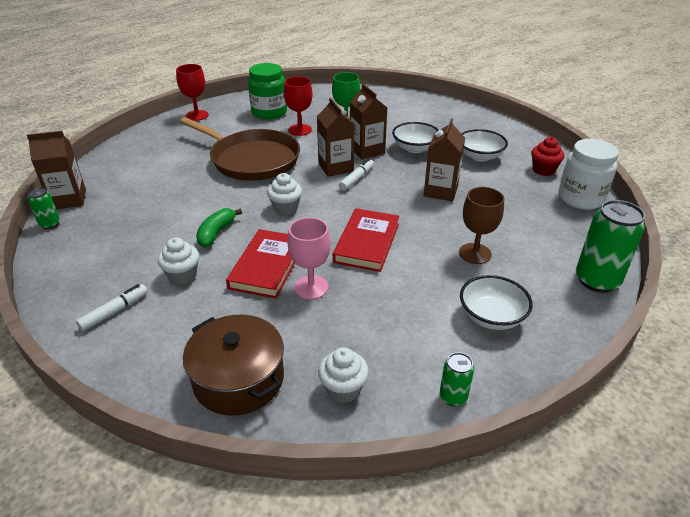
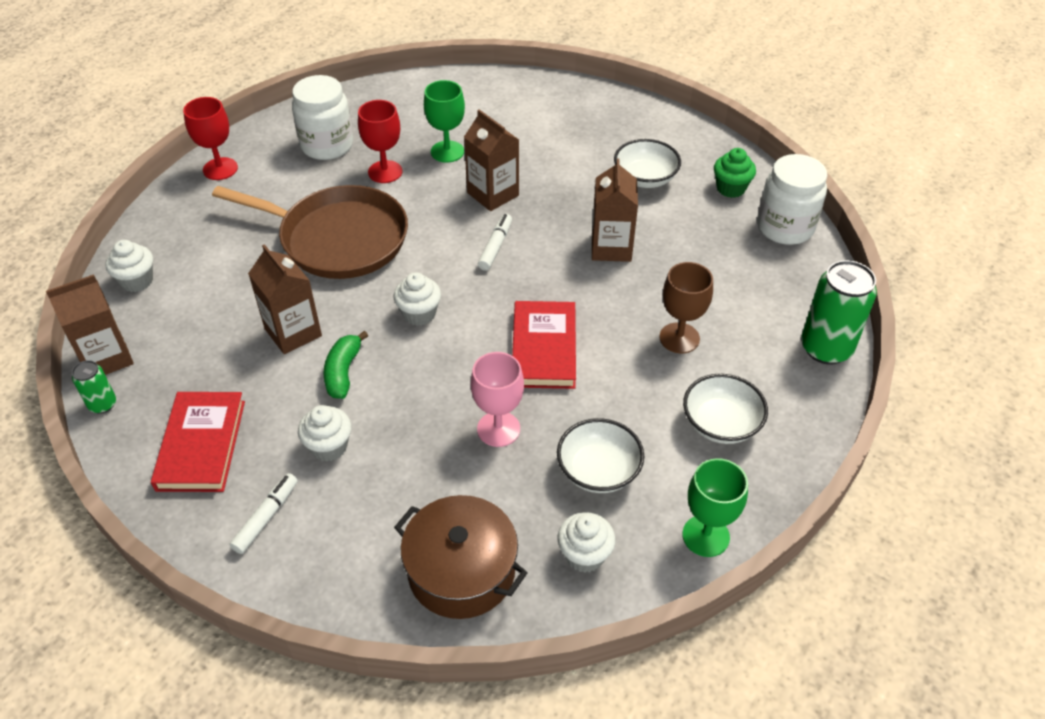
camera: 15 degrees left, 10 degrees up
(113, 163) = (137, 281): none -> white cupcake
(267, 266) = (432, 410): red book -> red book (201, 445)
(269, 112) = (327, 145): green jar -> white jar
(336, 167) = (460, 232): brown carton -> brown carton (293, 332)
(415, 148) = (556, 179): white bowl -> white bowl (598, 471)
(453, 397) = (705, 536): green can -> green goblet
(543, 170) = (730, 188): red cupcake -> green cupcake

